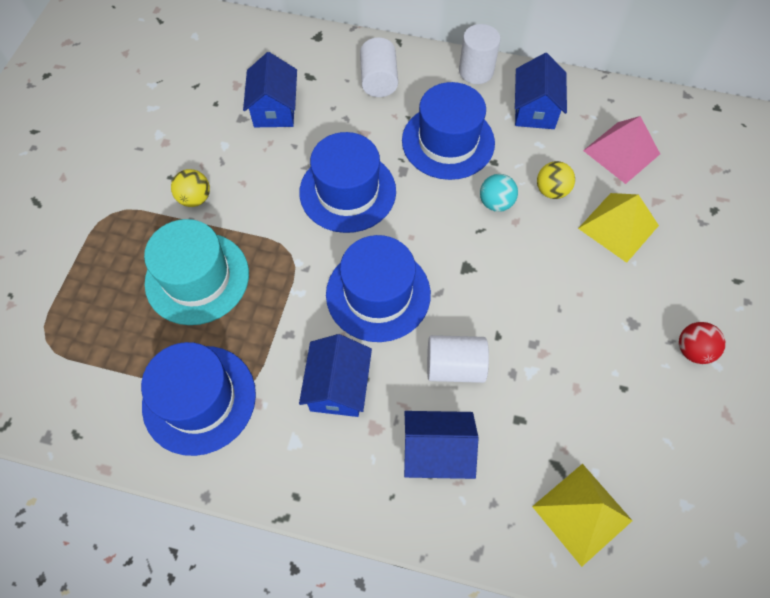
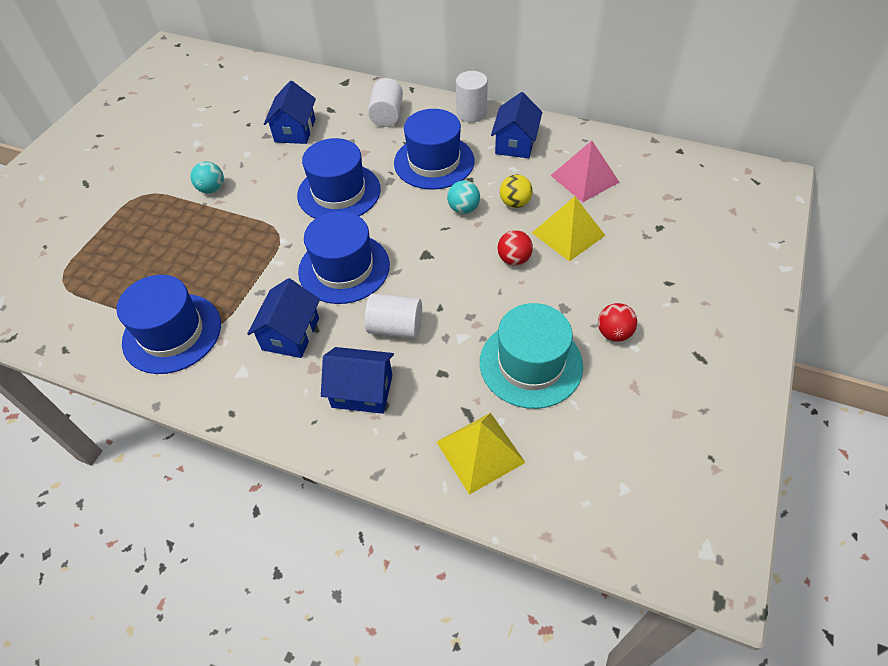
camera: 10 degrees right, 10 degrees down
(195, 198) = (212, 189): yellow ball -> turquoise ball
(197, 278) = (197, 245): turquoise hat -> turquoise hat (530, 364)
(566, 265) = (514, 259): none -> red ball

